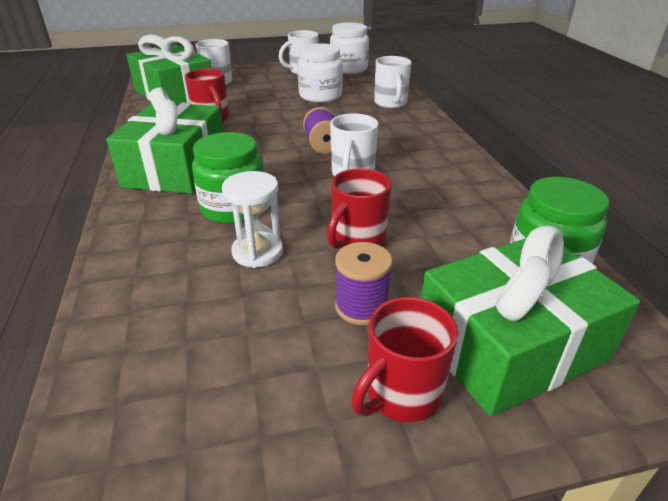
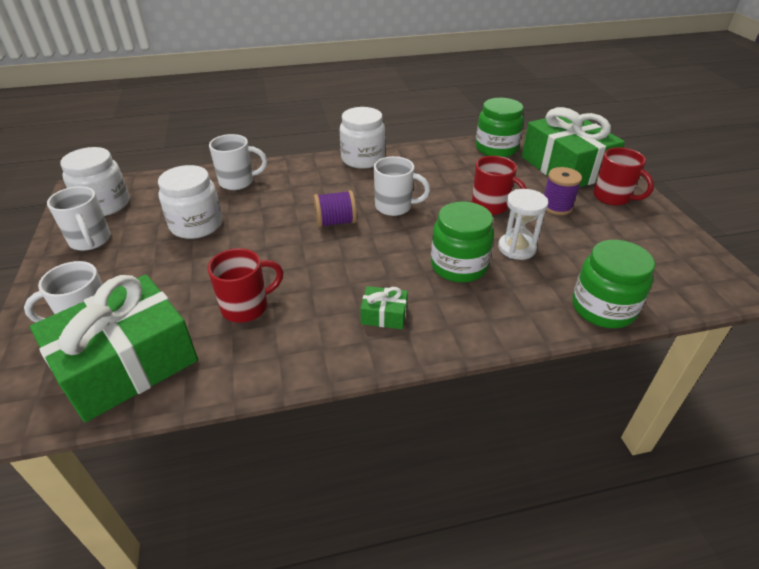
camera: 90 degrees left, 5 degrees up
(114, 307) = (603, 308): none -> green jar
(176, 168) = (384, 315): green gift -> green gift, size x0.41
(459, 156) = (363, 159): none -> white jar

